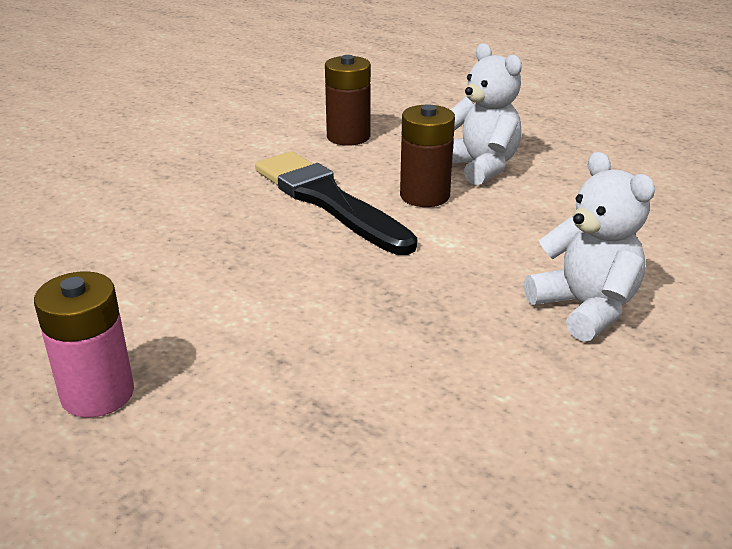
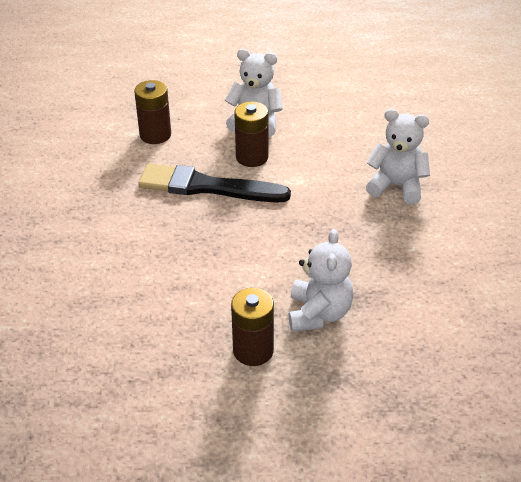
camera: 40 degrees left, 10 degrees up
(97, 394) = (253, 350): pink battery -> brown battery
(243, 401) = (319, 314): none -> white teddy bear

